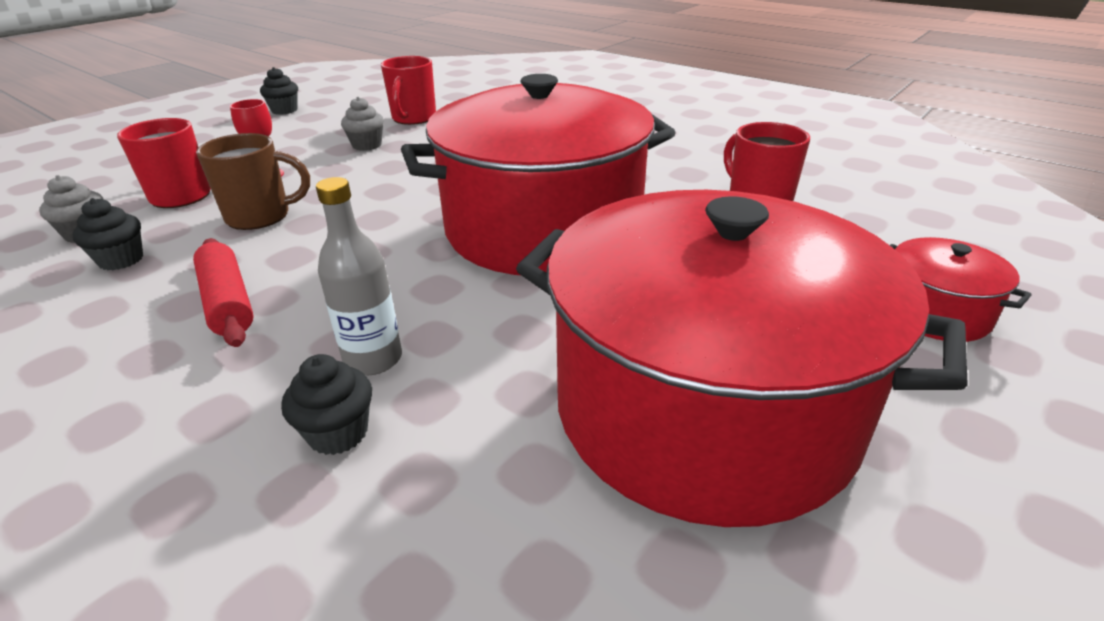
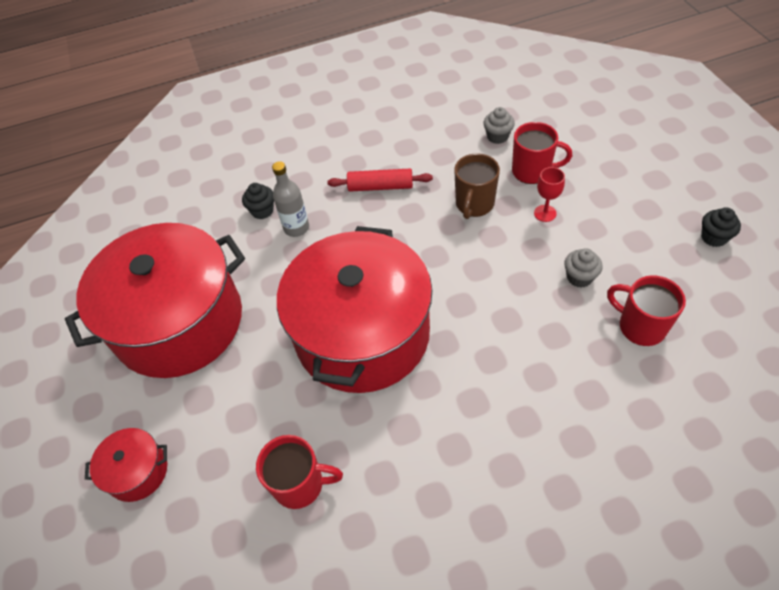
camera: 125 degrees right, 20 degrees up
(121, 260) = (454, 151): black cupcake -> none

